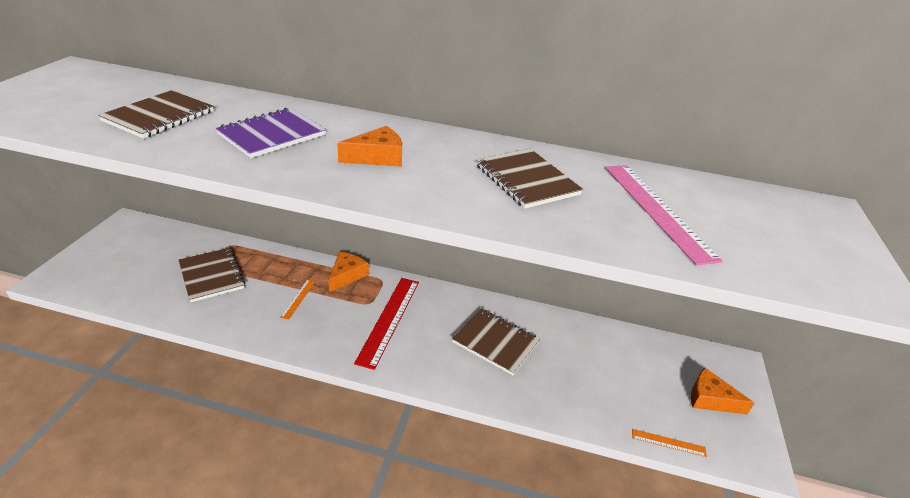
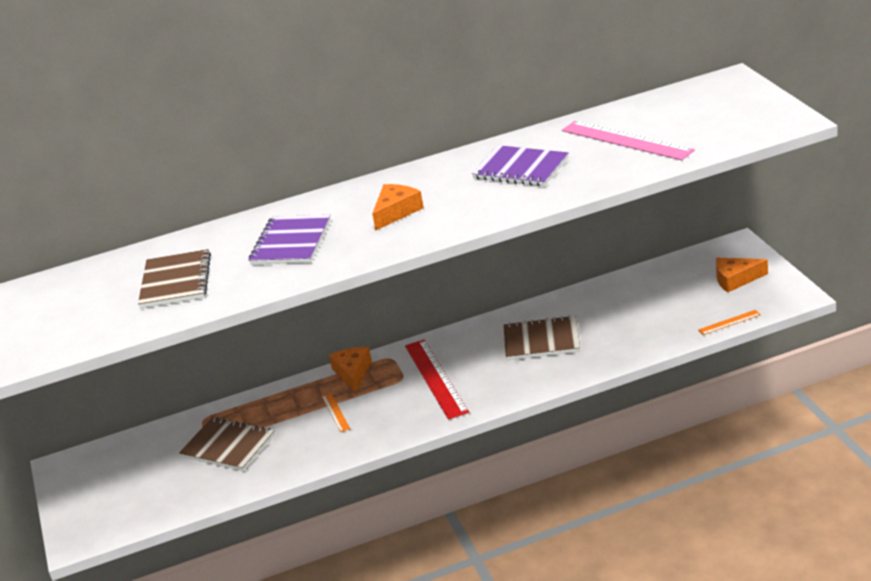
camera: 25 degrees left, 5 degrees down
(526, 180) = (520, 168): brown notebook -> purple notebook

